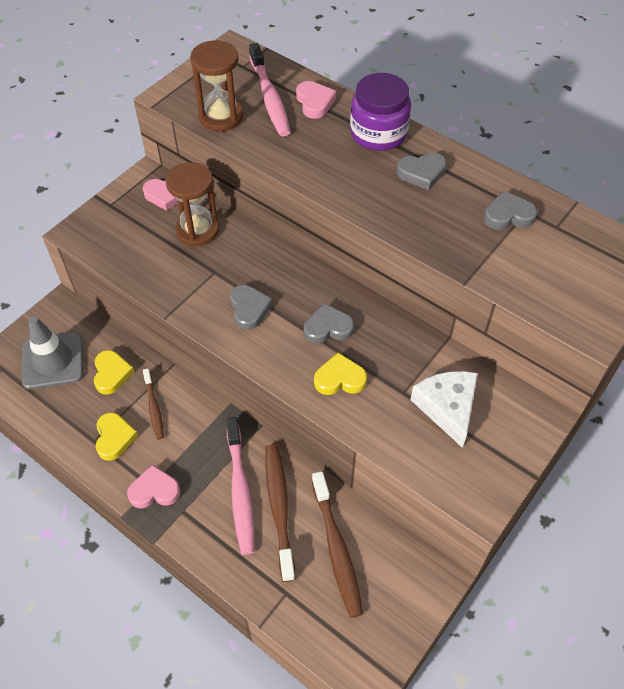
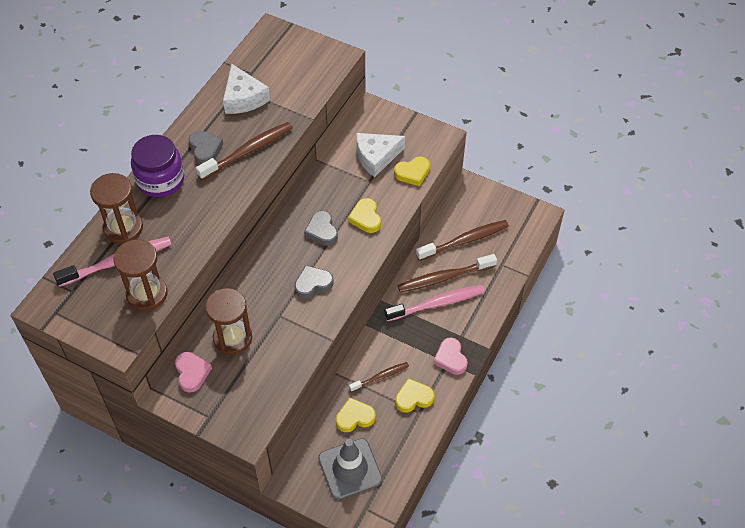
camera: 100 degrees left, 0 degrees up
(314, 102) = (123, 228): pink heart -> brown hourglass
(412, 212) = (247, 151): none -> brown toothbrush
(412, 450) = (412, 173): none -> yellow heart
(508, 215) = (243, 98): grey heart -> white cheese

